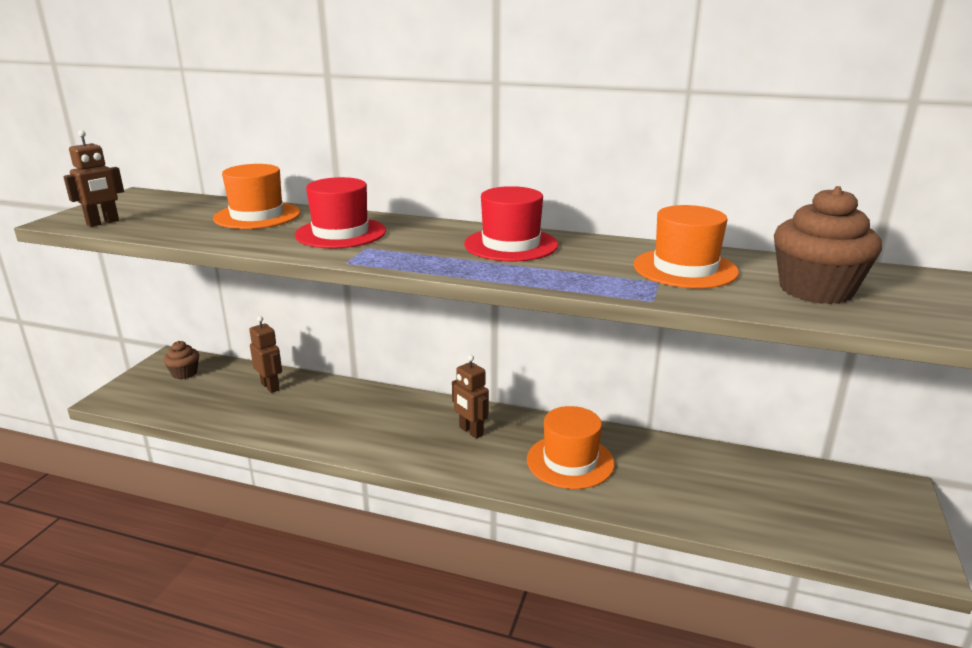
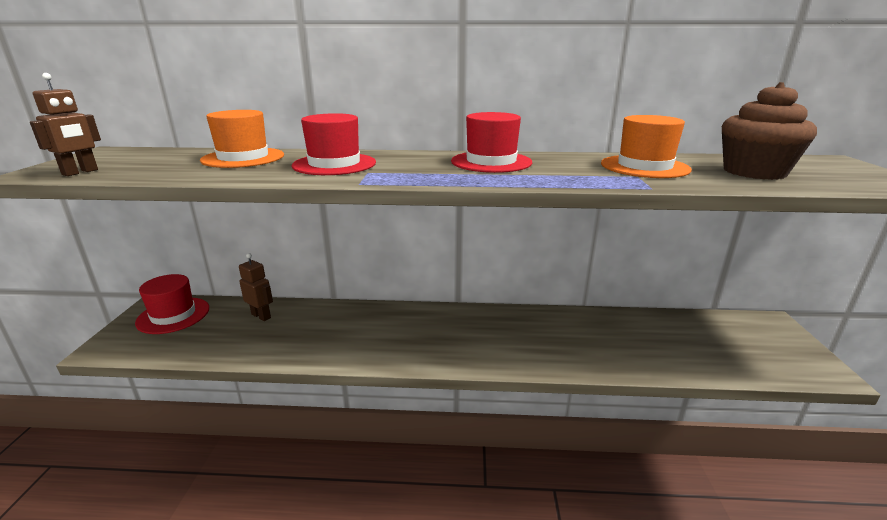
camera: 15 degrees left, 0 degrees up
(184, 373) = (173, 315): brown cupcake -> red hat
(471, 431) = (452, 328): brown robot -> none
(570, 461) = (543, 339): orange hat -> none

